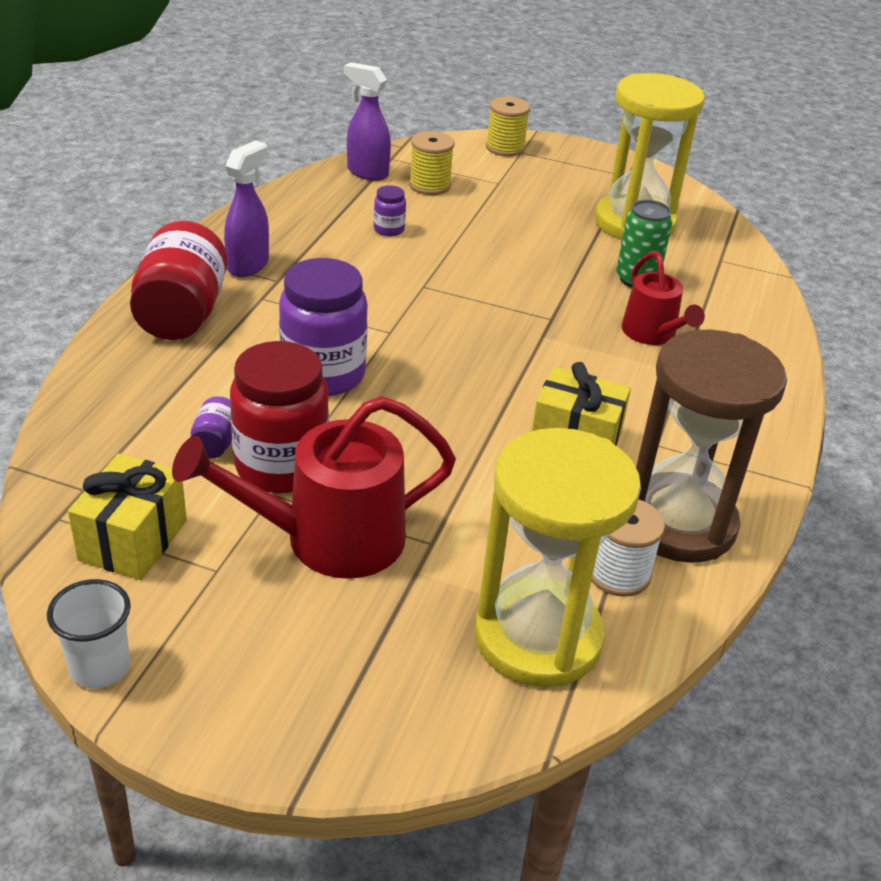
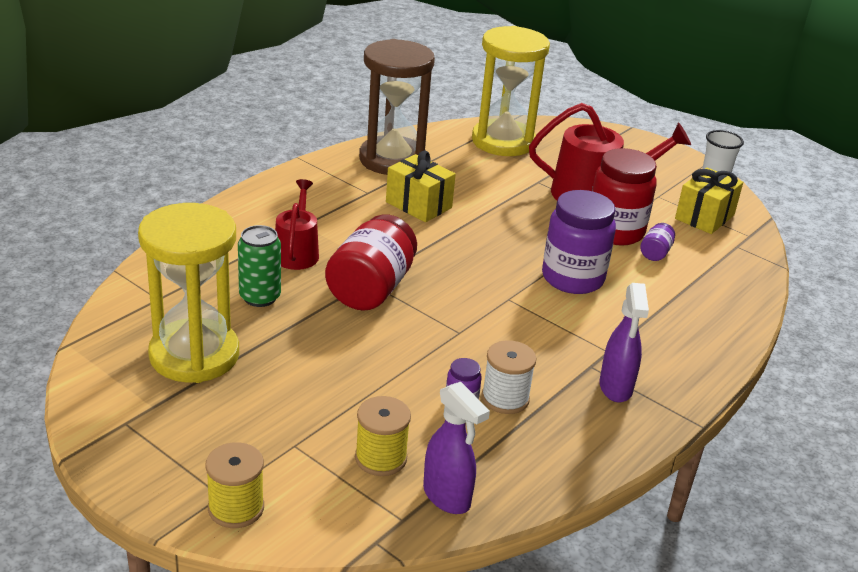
camera: 160 degrees left, 5 degrees down
(182, 314) = (679, 350): red jar -> red jar (371, 288)
(248, 265) = (615, 388): purple spray bottle -> purple spray bottle turned 45 degrees counterclockwise
(618, 573) = (444, 151): white spool -> white spool (505, 398)

